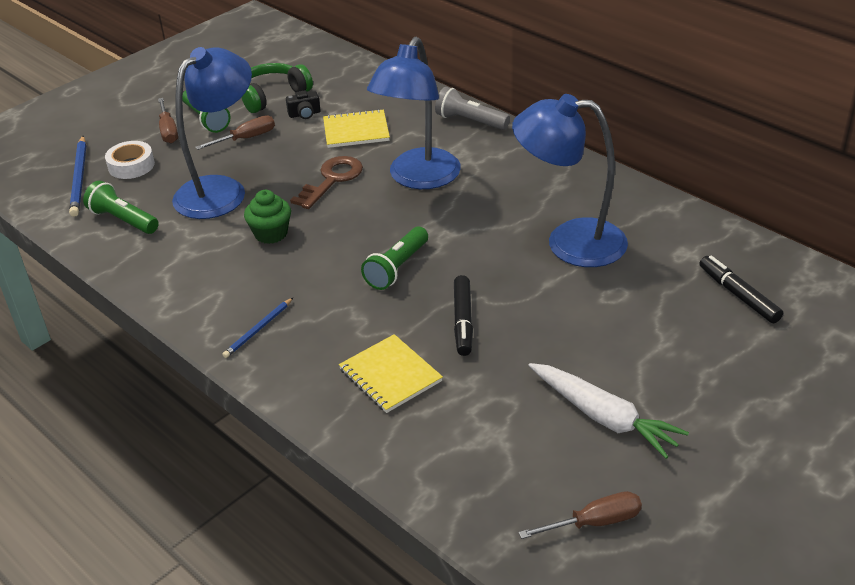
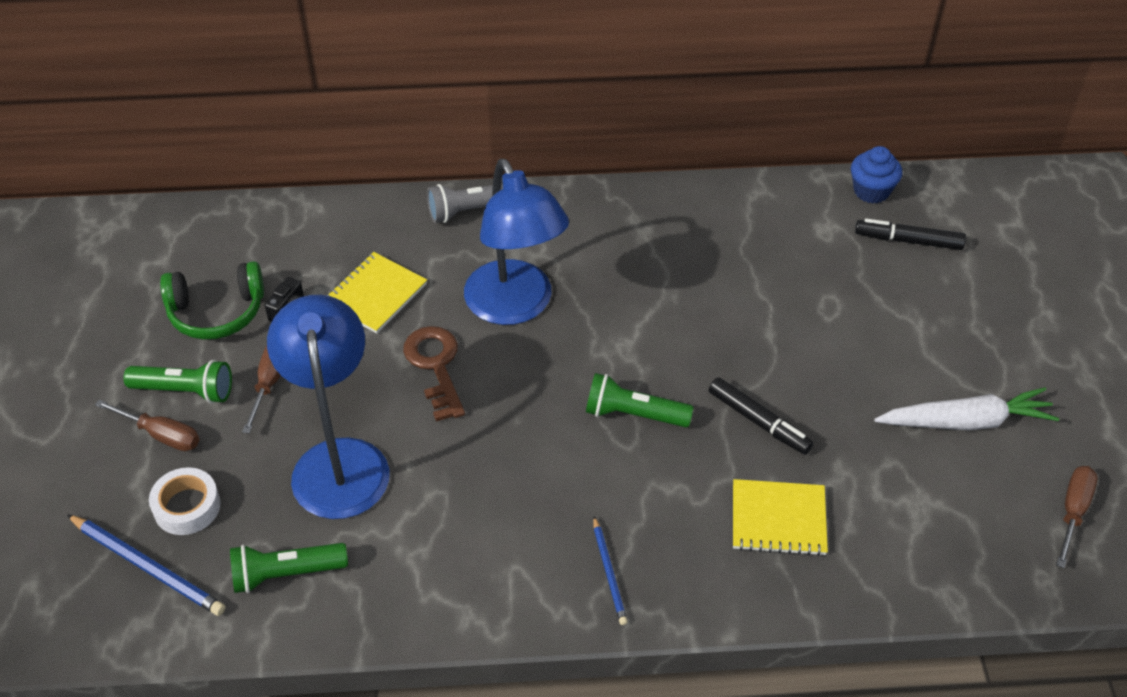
camera: 50 degrees left, 10 degrees up
(271, 233) = (467, 468): green cupcake -> none
(272, 96) = (217, 312): green headphones -> green headphones turned 105 degrees counterclockwise
(397, 268) = (633, 414): green flashlight -> green flashlight turned 120 degrees clockwise
(569, 242) = (731, 281): blue lamp -> none
(757, 253) = (871, 191): none -> blue cupcake

